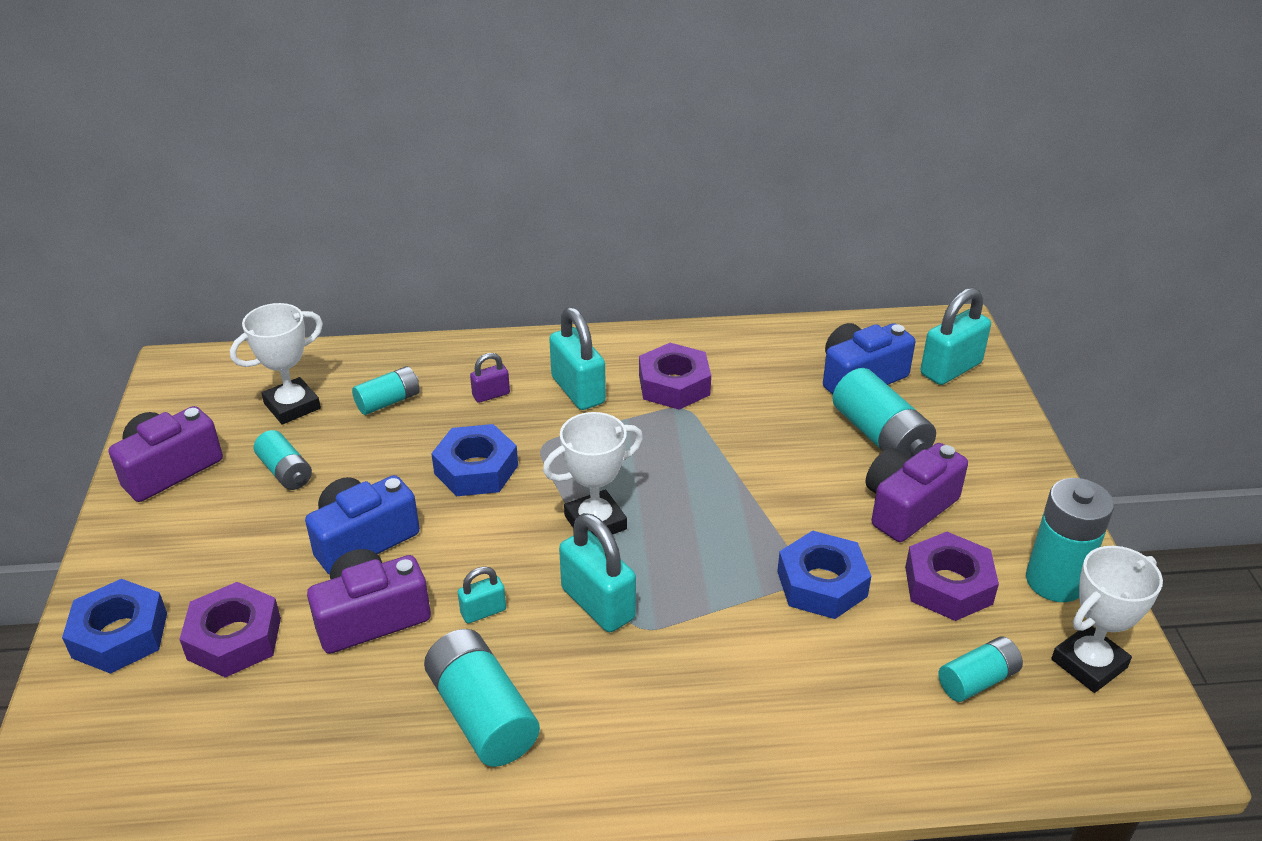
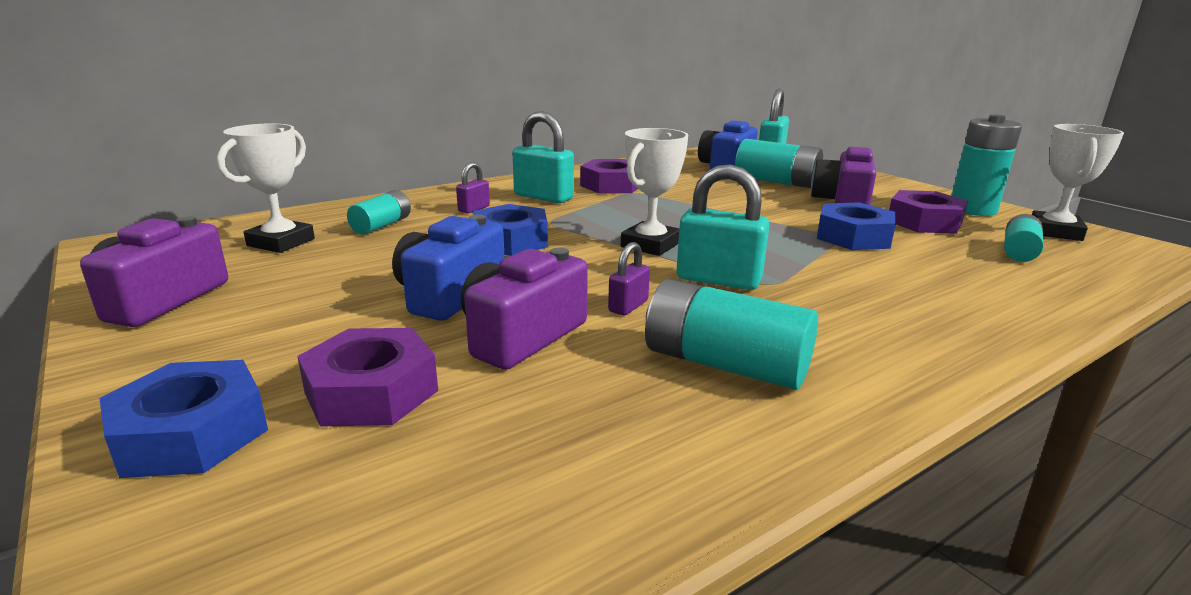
camera: 30 degrees left, 15 degrees down
(285, 471) = (314, 275): turquoise battery -> none
(483, 611) = (628, 306): turquoise padlock -> purple padlock

